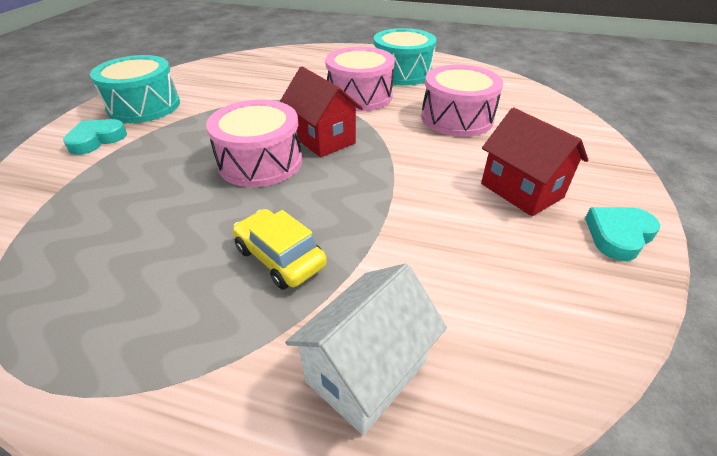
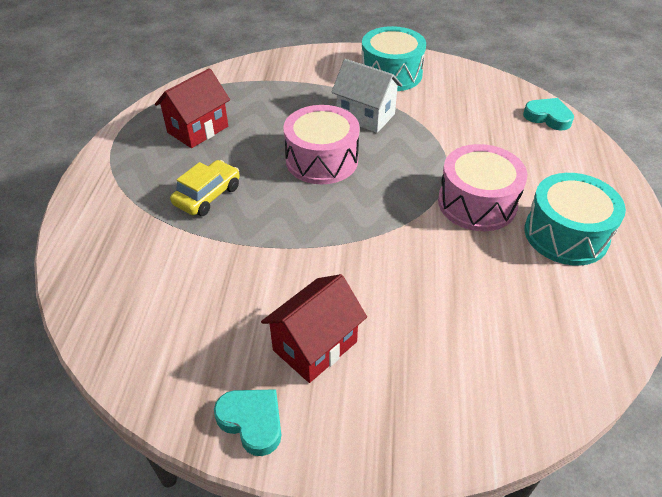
camera: 80 degrees right, 5 degrees up
(96, 140) = (331, 71): turquoise heart -> turquoise heart (548, 117)
(323, 139) = (371, 190): red house -> red house (198, 129)
(366, 371) = (114, 250): white house -> white house (365, 116)
(457, 118) = (456, 293): pink drum -> none

